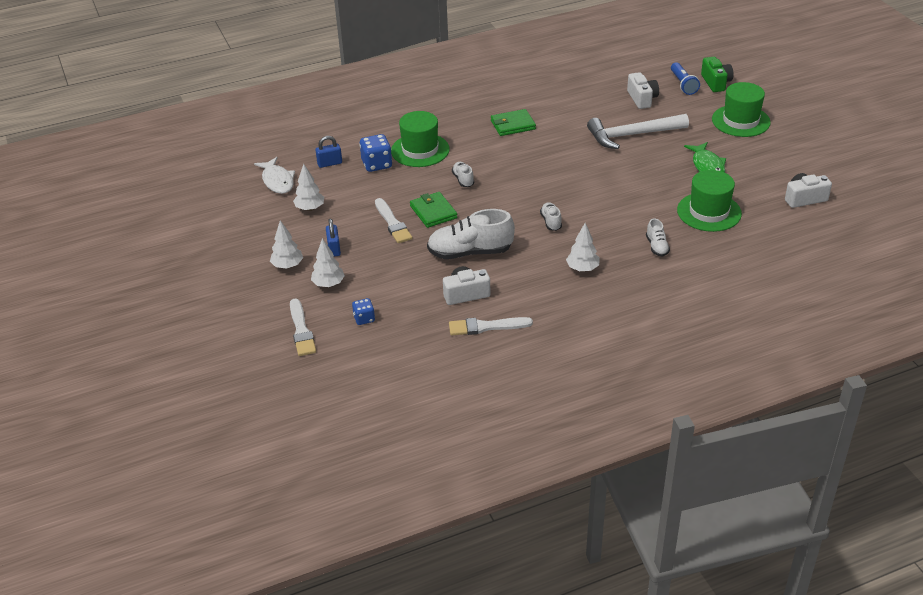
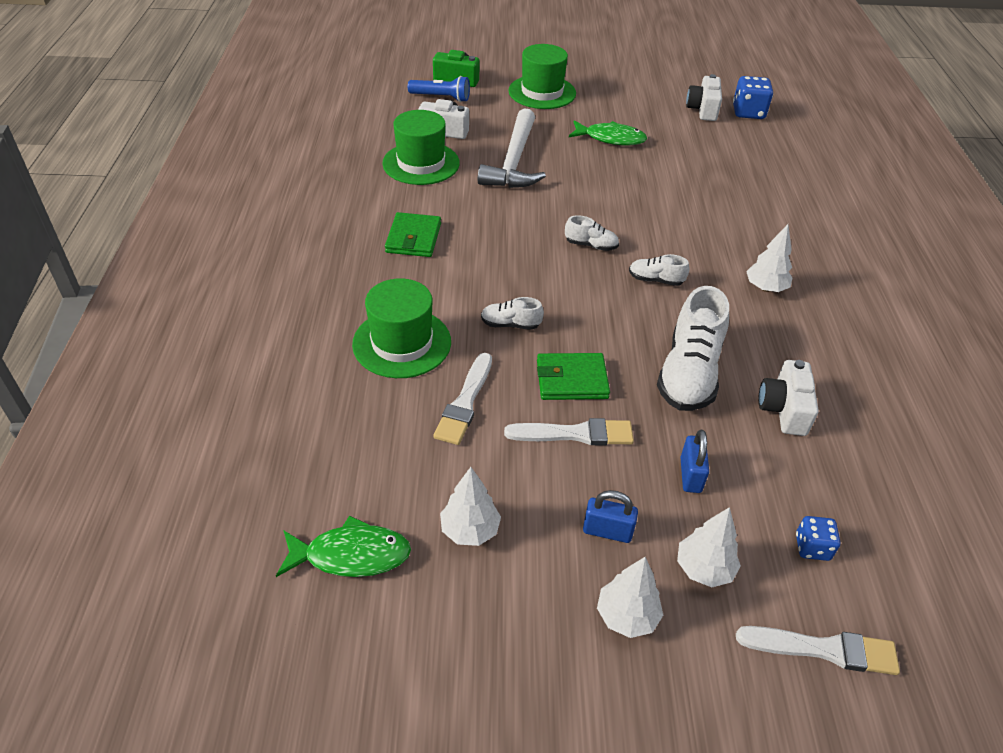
camera: 70 degrees left, 5 degrees up
(277, 181) = (351, 555): white fish -> green fish
(329, 163) = (353, 461): blue padlock -> blue padlock (690, 475)
(377, 164) = (402, 403): blue dice -> blue dice (748, 112)
(486, 327) = (863, 413): white brush -> white brush (465, 402)
(657, 247) = (744, 221): white shoe -> white shoe (591, 245)
(709, 212) = (696, 167): green hat -> green hat (421, 163)

